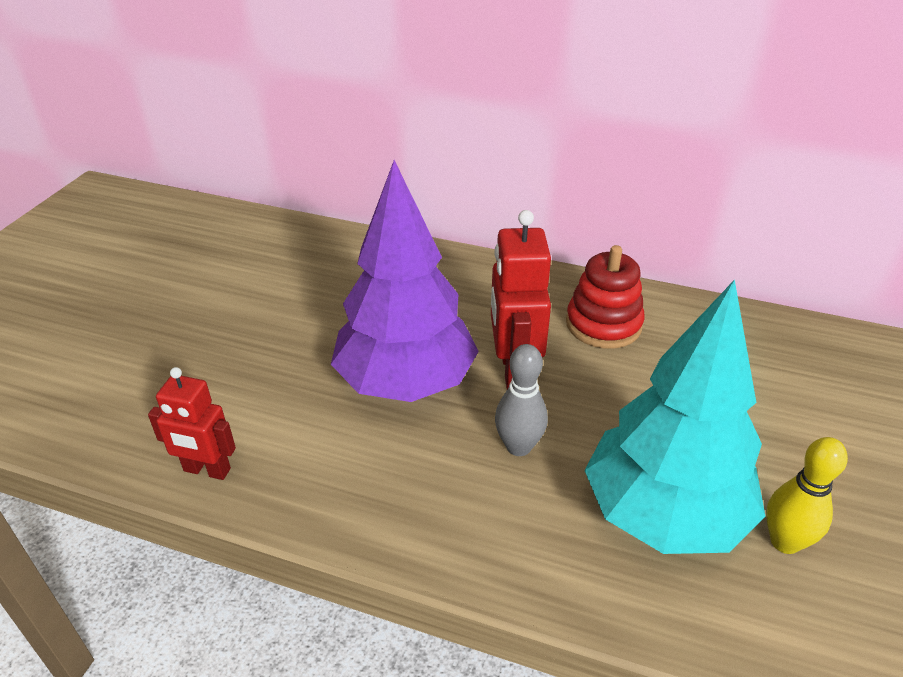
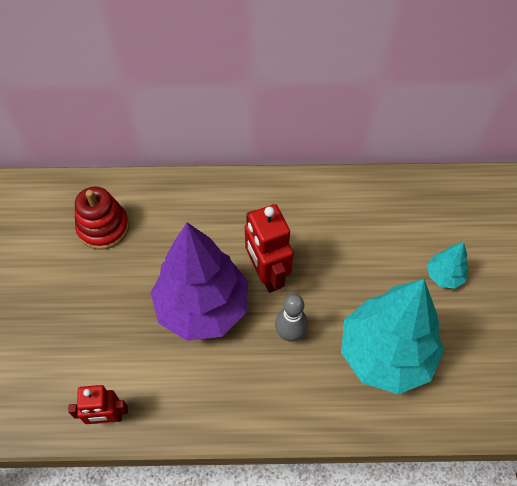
camera: 20 degrees left, 20 degrees up
(603, 324) = (311, 216): red stacking toy -> red stacking toy (103, 227)
(785, 542) = (452, 349): yellow bowling pin -> none
(794, 440) = (444, 275): none -> turquoise tree

